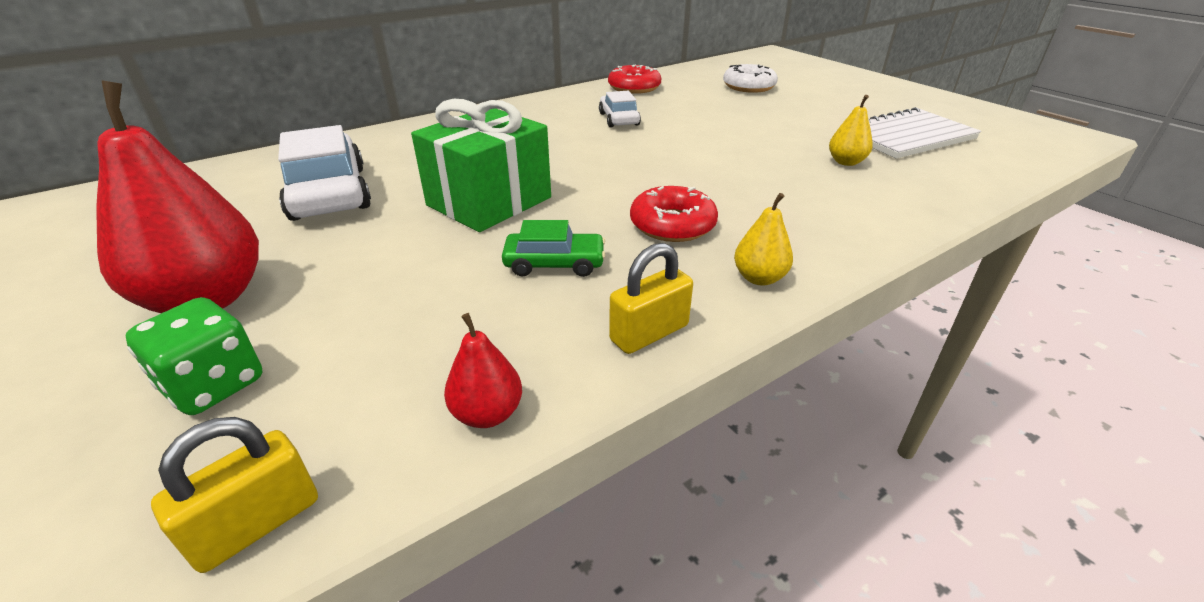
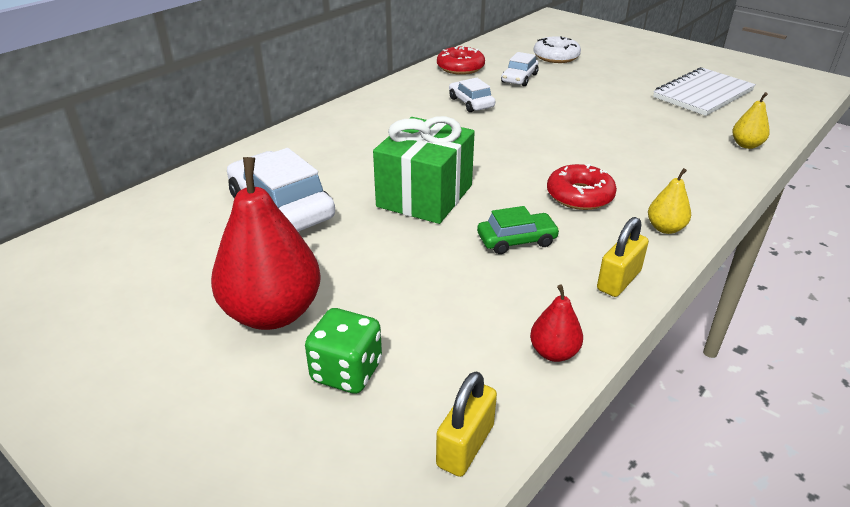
camera: 15 degrees left, 0 degrees up
(691, 102) = (519, 78): none -> white car
(846, 162) = (671, 123): yellow pear -> yellow pear (746, 145)

